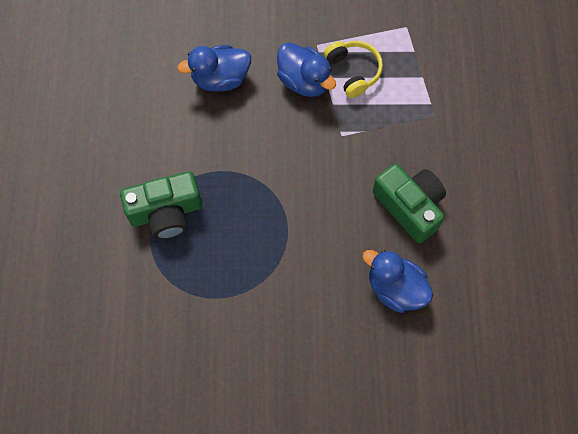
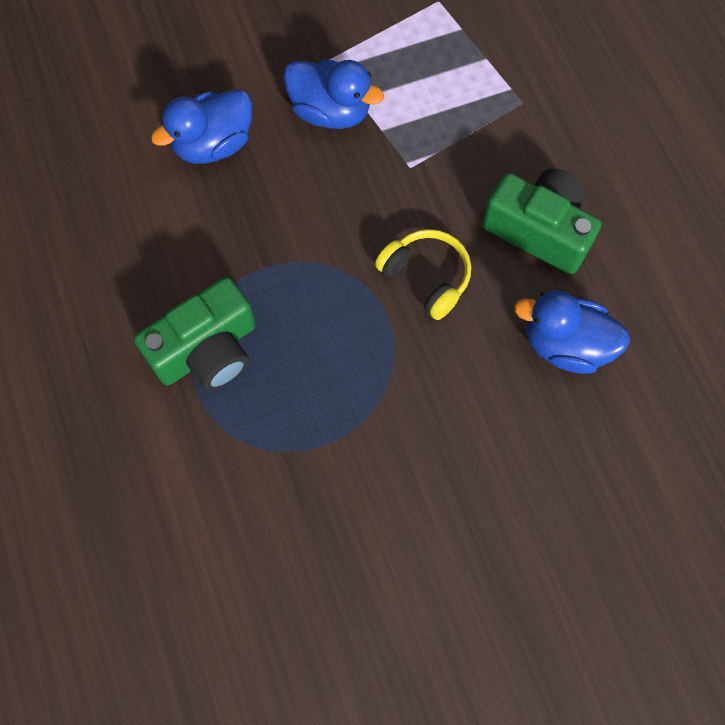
camera: 20 degrees left, 0 degrees up
(353, 71) = (392, 79): yellow headphones -> yellow headphones (426, 277)

